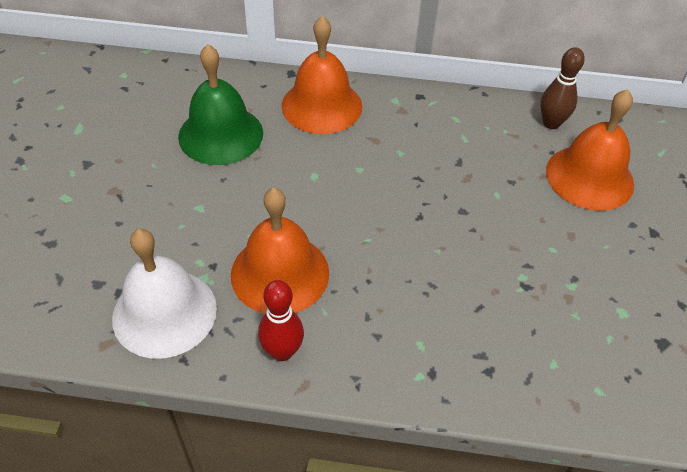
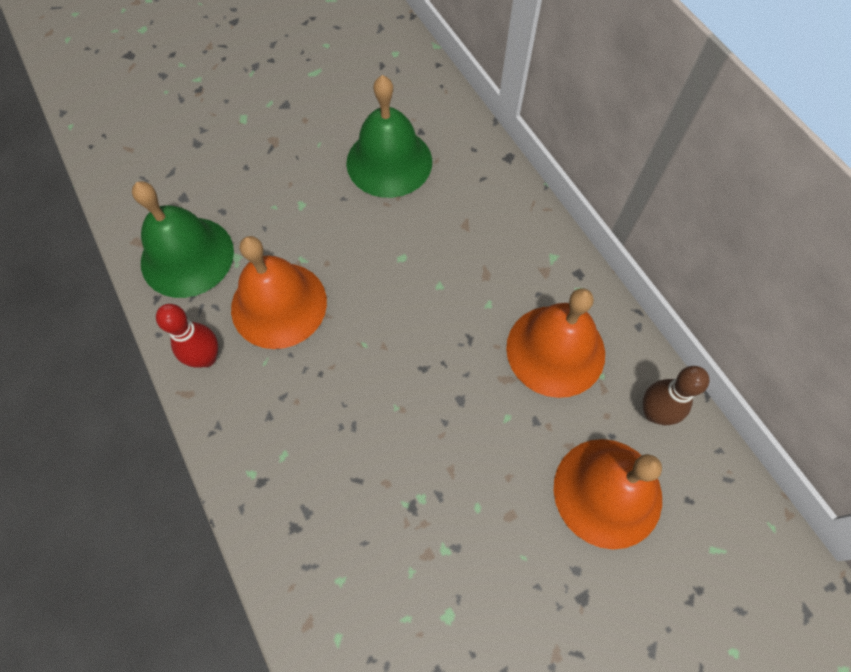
camera: 55 degrees right, 15 degrees up
(164, 312) = (187, 256): white bell -> green bell
(321, 105) = (490, 206): orange bell -> orange bell (555, 350)

